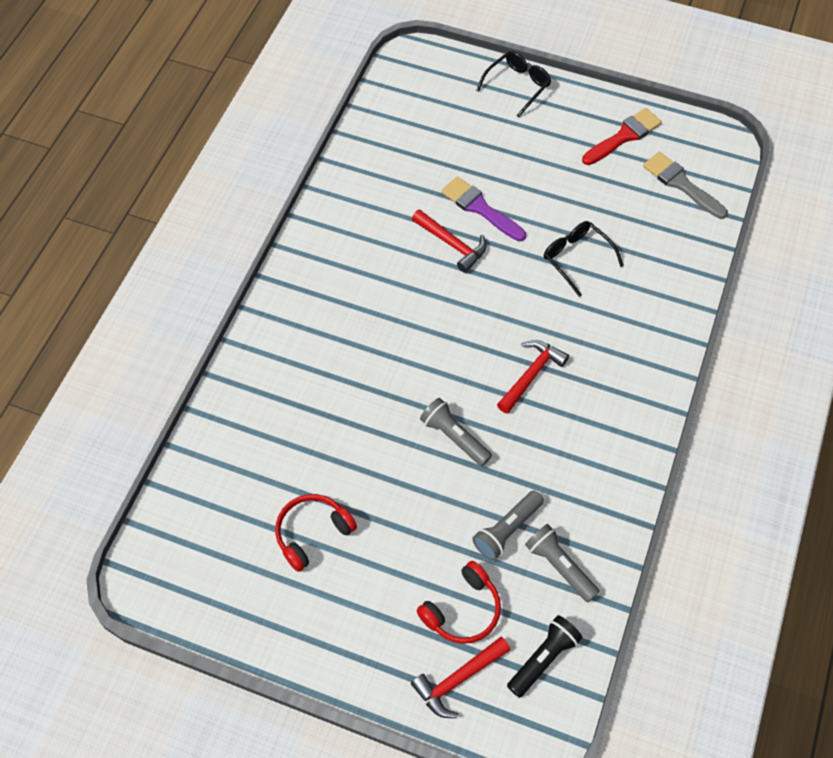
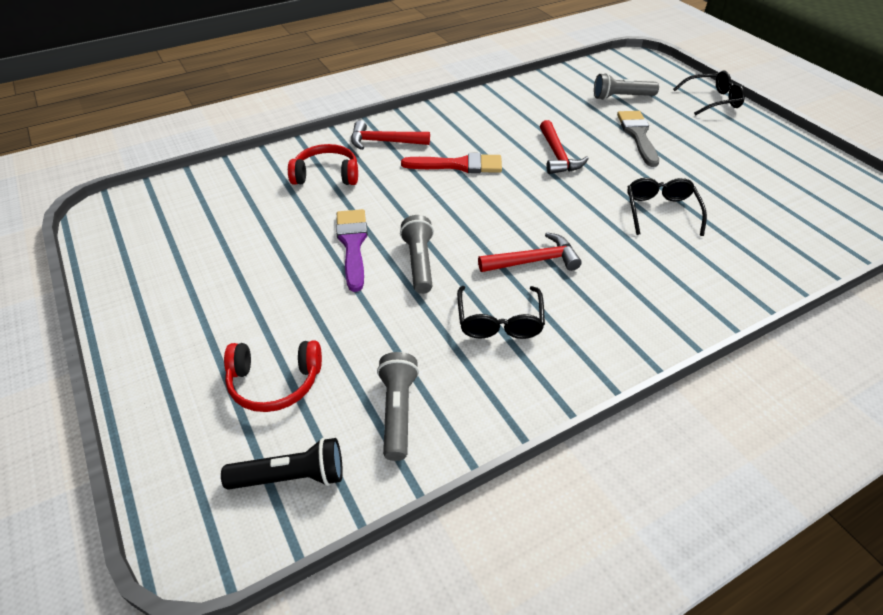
camera: 40 degrees right, 15 degrees down
(312, 533) = (239, 255): red headphones -> red headphones (326, 175)
(458, 679) = (202, 432): red hammer -> red hammer (384, 142)
(480, 208) = (604, 147): purple brush -> purple brush (353, 244)
(506, 530) = (384, 351): grey flashlight -> grey flashlight (621, 97)
(556, 447) = (499, 321): none -> black glasses
(624, 136) = (787, 162): red brush -> red brush (458, 165)
(681, 184) = (821, 213): grey brush -> grey brush (638, 135)

